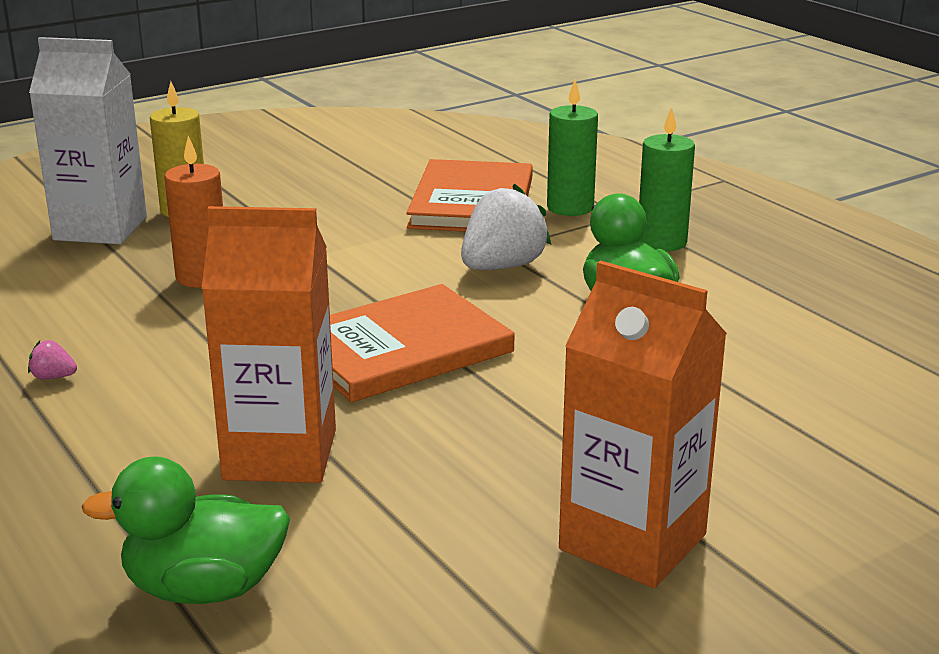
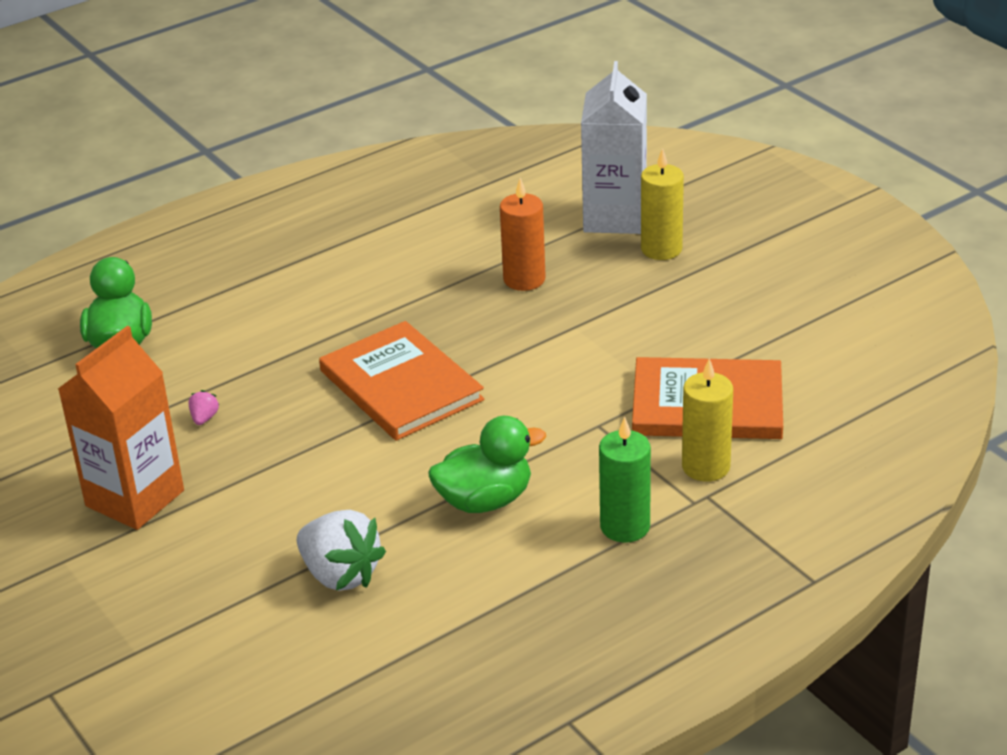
camera: 90 degrees right, 10 degrees up
(53, 377) = (363, 247): pink strawberry -> pink strawberry (204, 418)
(280, 455) = (256, 349): orange carton -> none
(502, 267) = (556, 429): white strawberry -> white strawberry (340, 575)
(570, 207) = (706, 467): green candle -> yellow candle

